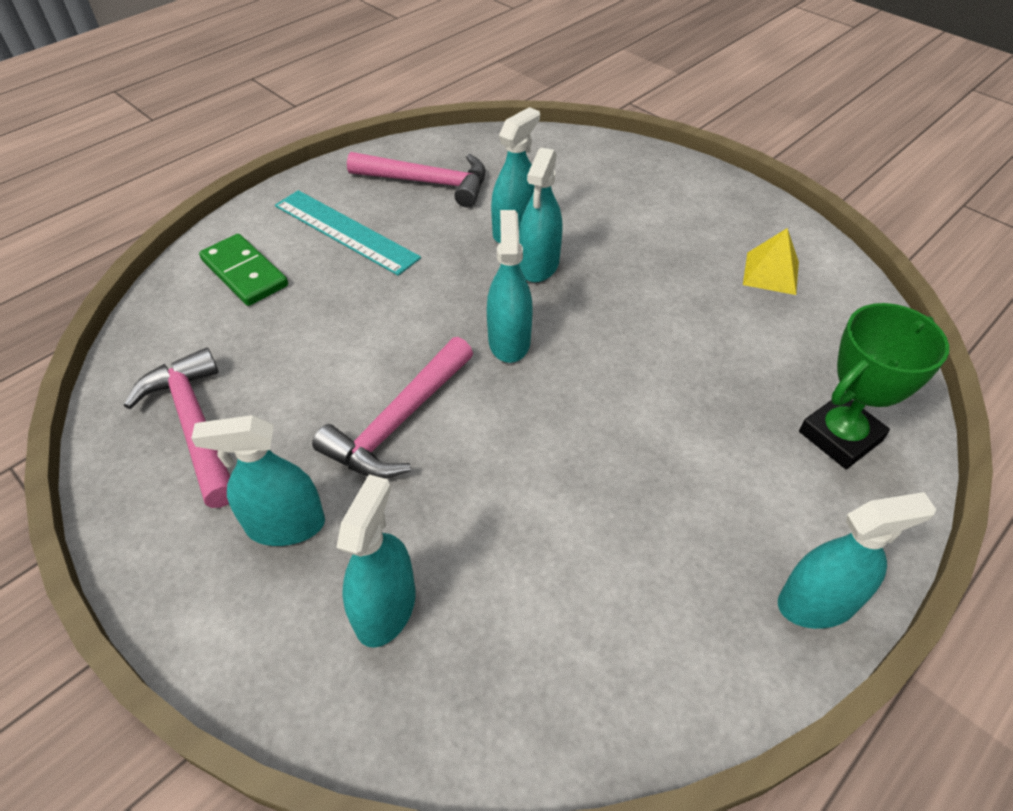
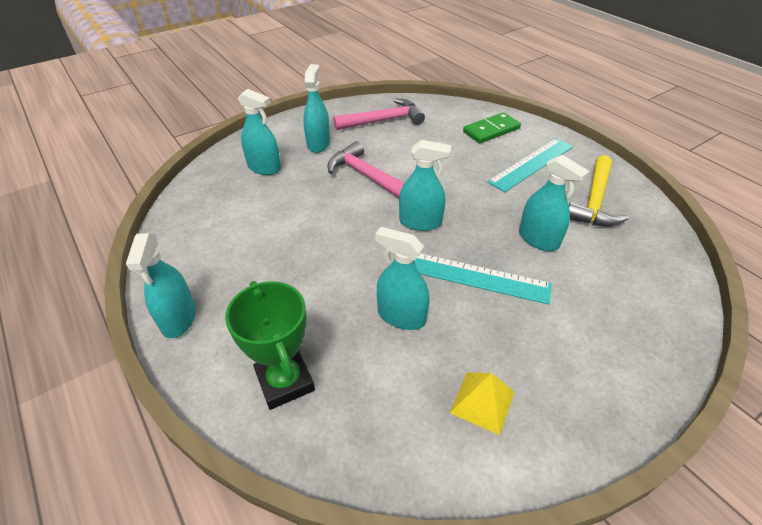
camera: 100 degrees right, 5 degrees down
(427, 183) = (594, 201): pink hammer -> yellow hammer
(539, 265) = (496, 246): turquoise spray bottle -> turquoise spray bottle (401, 316)
(601, 282) = (475, 276): none -> turquoise ruler

